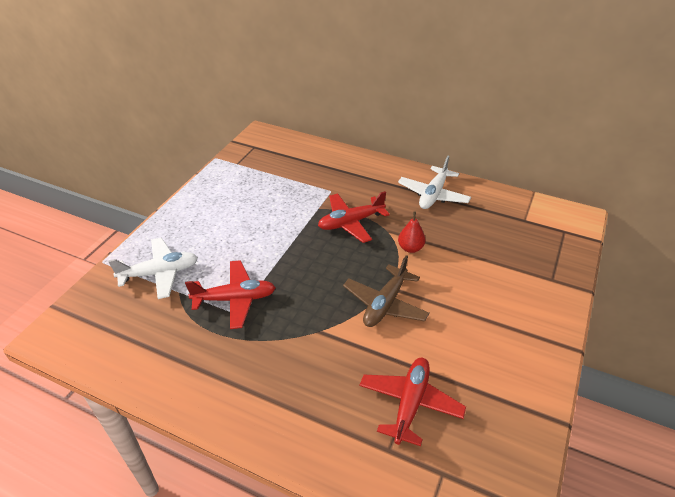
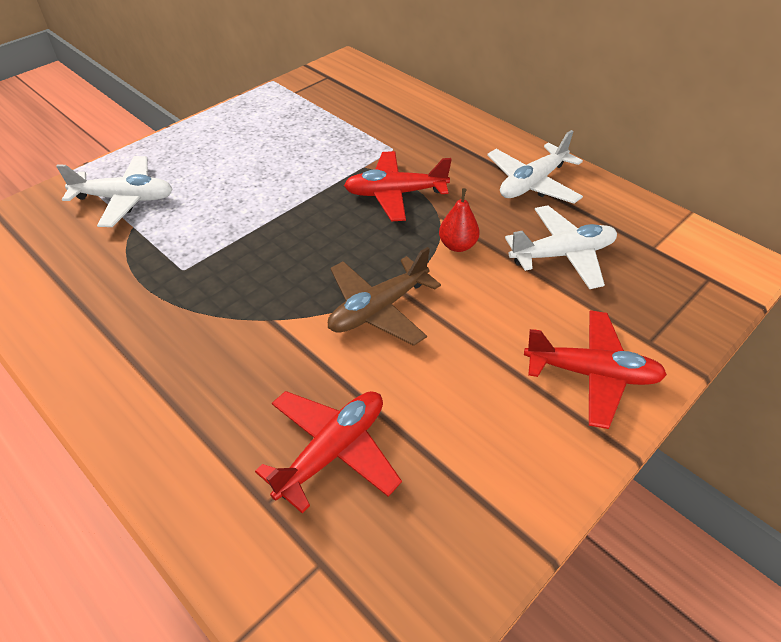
camera: 20 degrees right, 5 degrees up
(235, 299) = (191, 252): red plane -> red plane (591, 374)
(476, 238) = (562, 255): none -> white plane

